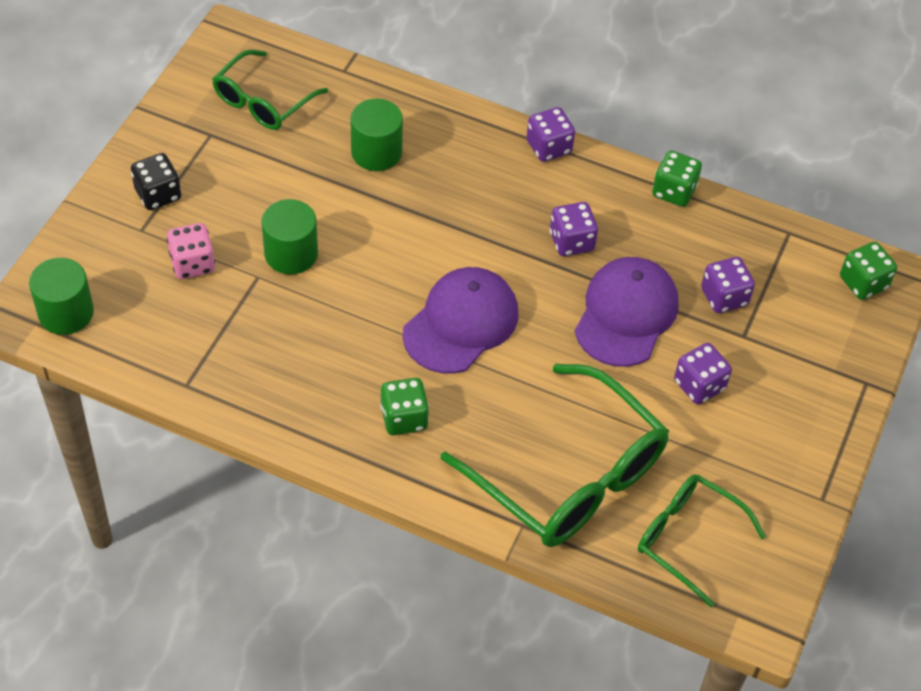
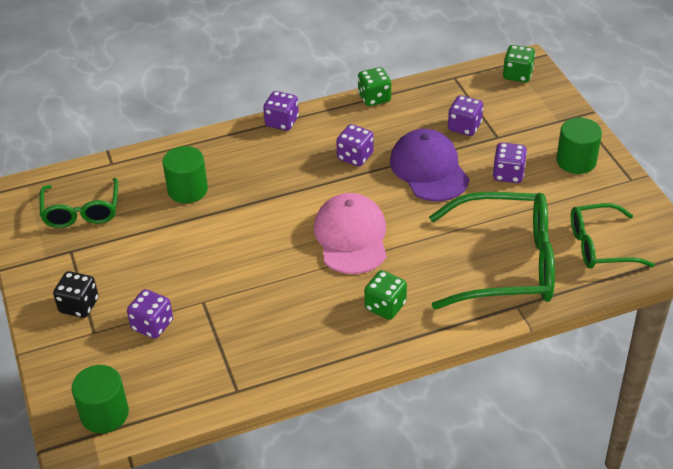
camera: 40 degrees left, 10 degrees down
(192, 263) = (152, 325): pink dice -> purple dice
(291, 254) = (207, 275): green cylinder -> green cylinder (576, 161)
(461, 323) = (351, 237): purple cap -> pink cap

